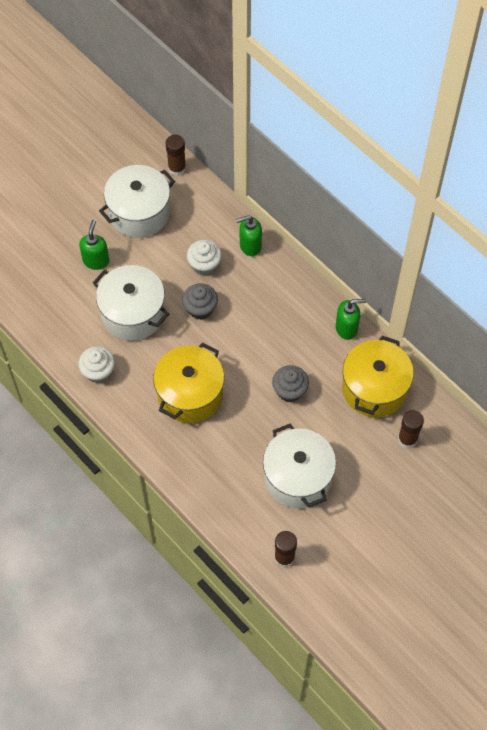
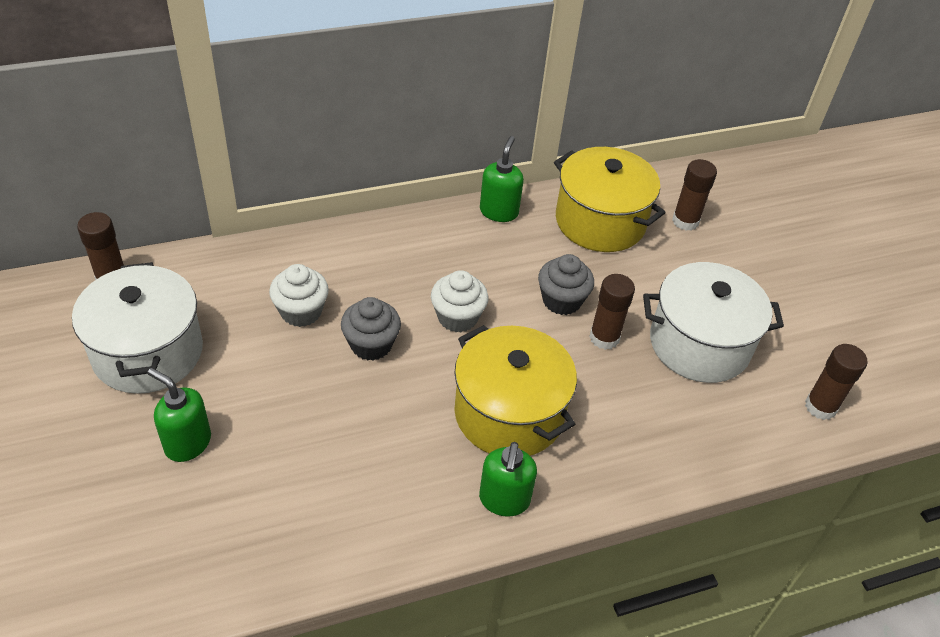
camera: 70 degrees left, 15 degrees down
(98, 371) = (400, 522): white cupcake -> white cupcake (457, 317)
(133, 313) = (322, 431): white pot -> none
(250, 246) = (307, 252): green soap dispenser -> green soap dispenser (504, 500)
(273, 423) = (604, 337): none -> brown glue stick

